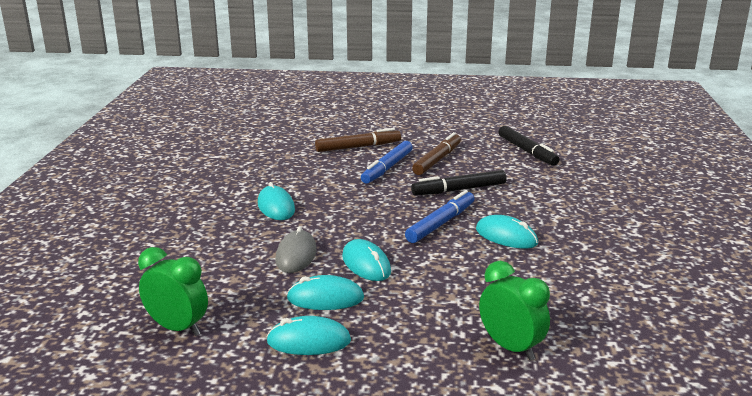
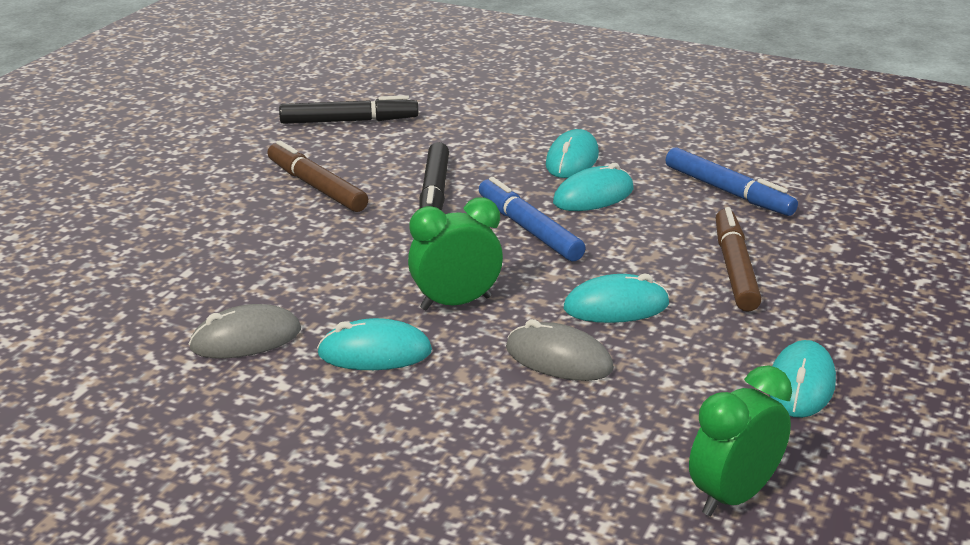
camera: 70 degrees left, 5 degrees up
(272, 177) = (246, 339): none -> grey mouse
(325, 298) = (696, 354): turquoise mouse -> turquoise mouse (572, 160)
(358, 147) = (197, 238): brown marker -> brown marker (735, 268)
(387, 168) = (309, 230): blue marker -> blue marker (728, 192)
(510, 347) = (848, 255): green clock -> green clock (456, 303)

